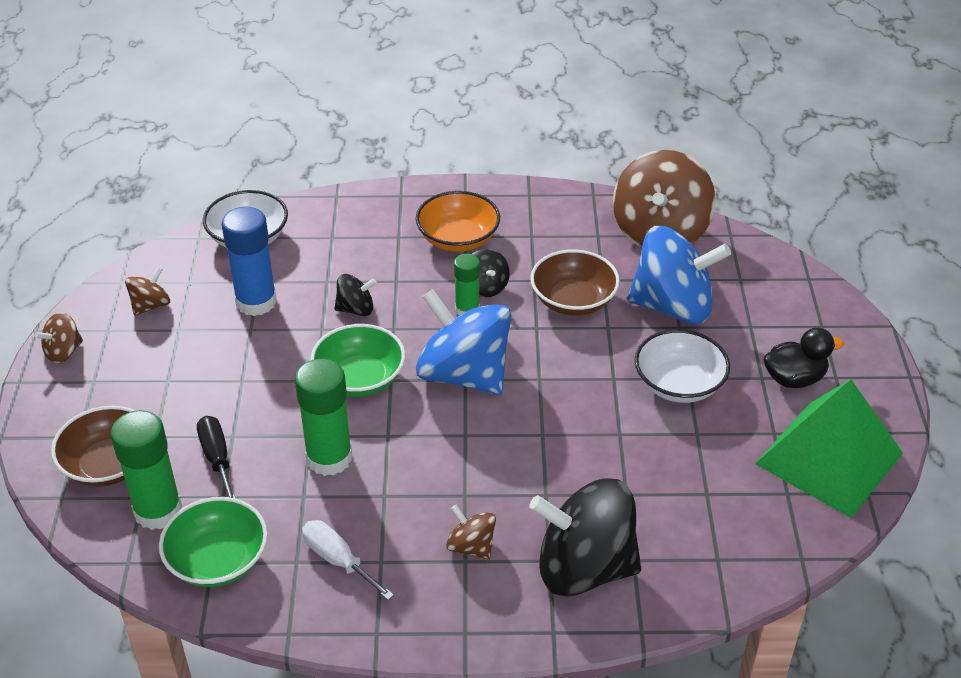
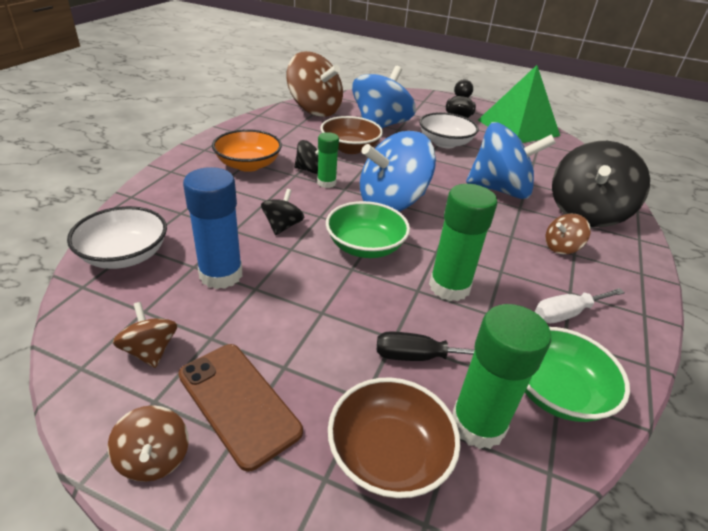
camera: 70 degrees left, 5 degrees down
(123, 370) = (238, 402): none -> brown phone
(579, 467) = (500, 189): none -> blue spinning top

